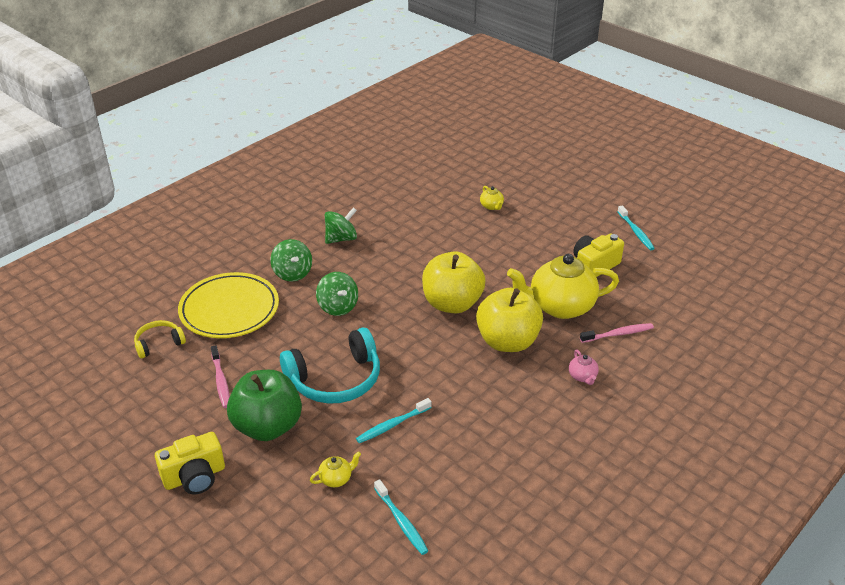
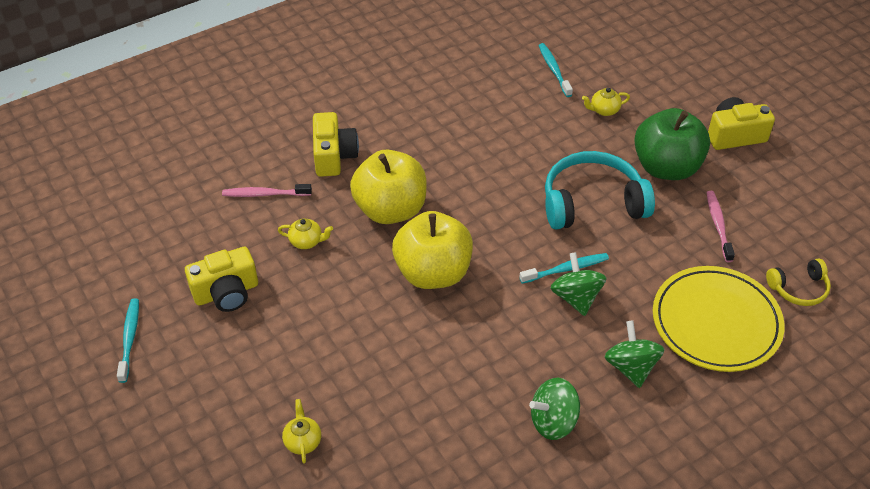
camera: 165 degrees left, 10 degrees up
(392, 425) = (543, 146): turquoise toothbrush -> turquoise toothbrush (566, 269)
(560, 306) = (306, 241): yellow teapot -> yellow teapot, size x0.41
(582, 376) = (334, 156): pink teapot -> yellow camera

